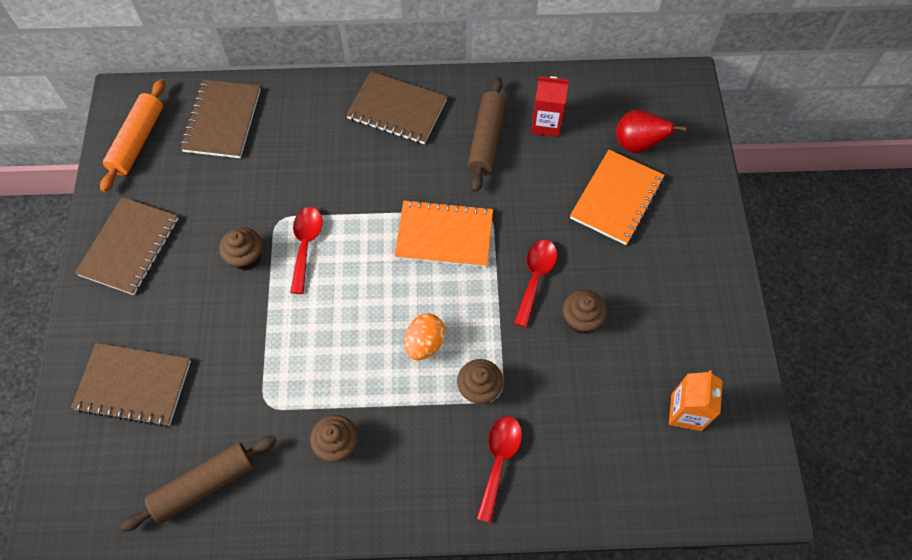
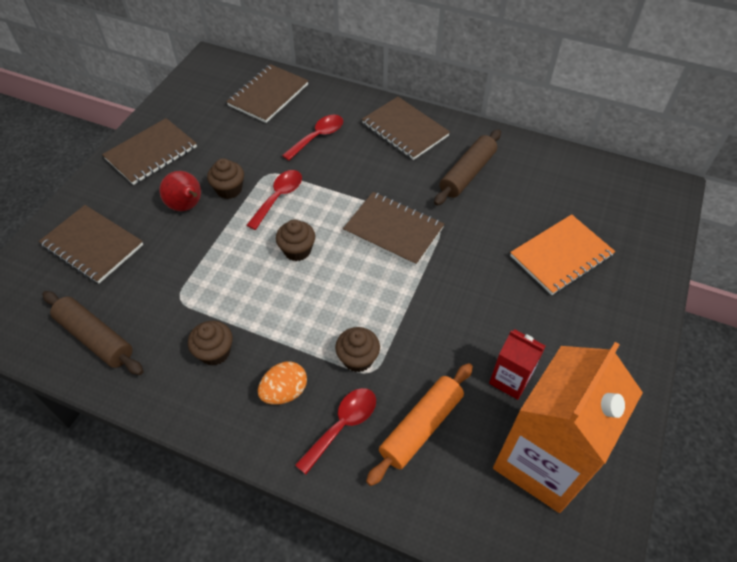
camera: 25 degrees right, 10 degrees down
(137, 141) = (201, 89): orange rolling pin -> orange rolling pin (421, 426)
(204, 485) = (95, 338): brown rolling pin -> brown rolling pin turned 45 degrees clockwise
(425, 343) = (331, 304): orange egg -> orange egg (284, 392)
(444, 235) = (393, 230): orange notebook -> brown notebook
(535, 277) = (455, 290): red spoon -> red spoon (318, 137)
(546, 124) = (525, 179): red carton -> red carton (510, 379)
(581, 319) = (479, 339): brown cupcake -> brown cupcake (297, 250)
(637, 144) = (601, 221): red pear -> red pear (187, 206)
(686, 412) = (542, 461): orange carton -> orange carton, size x2.14

